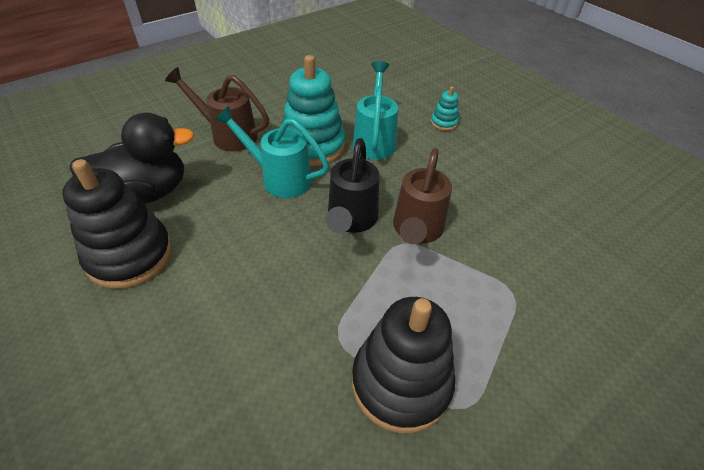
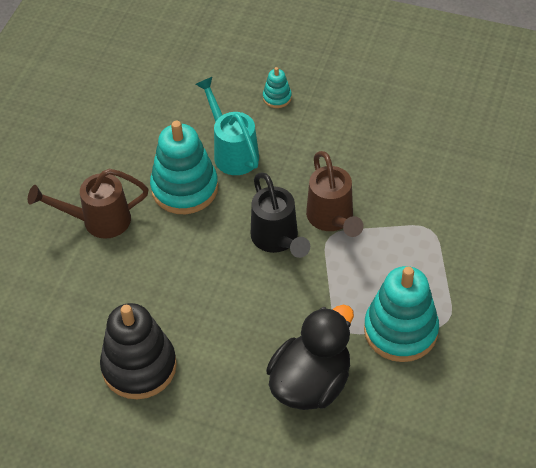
camera: 30 degrees left, 5 degrees up
(145, 193) = (90, 315): black duck -> black duck (311, 383)
(279, 178) = (187, 236): turquoise watering can -> none
(401, 382) = (400, 330): black stacking toy -> turquoise stacking toy

